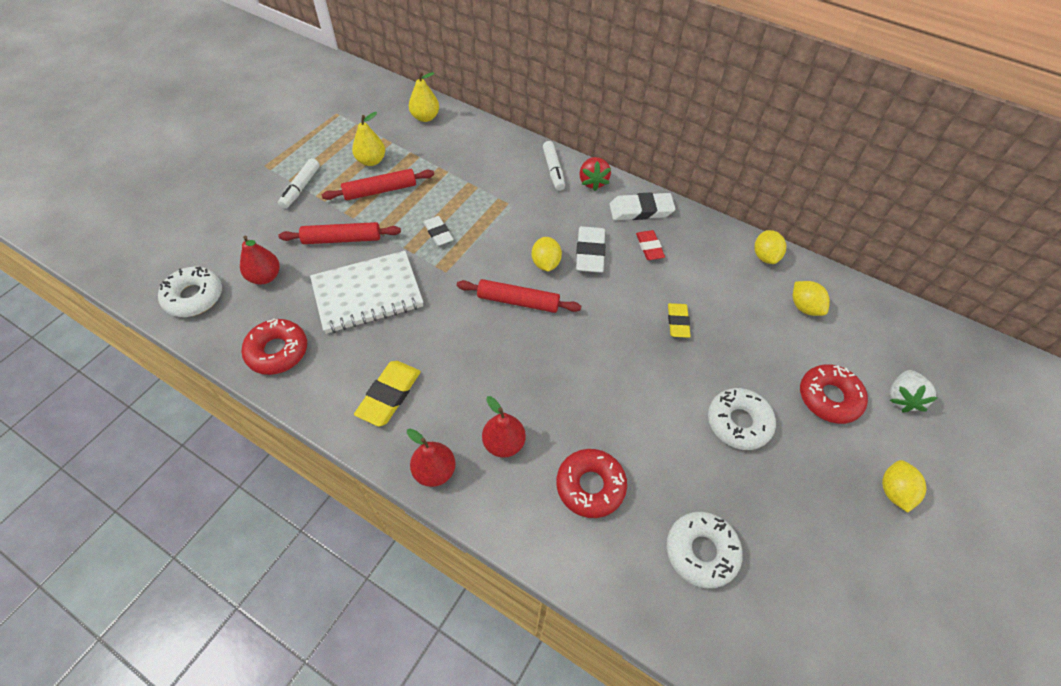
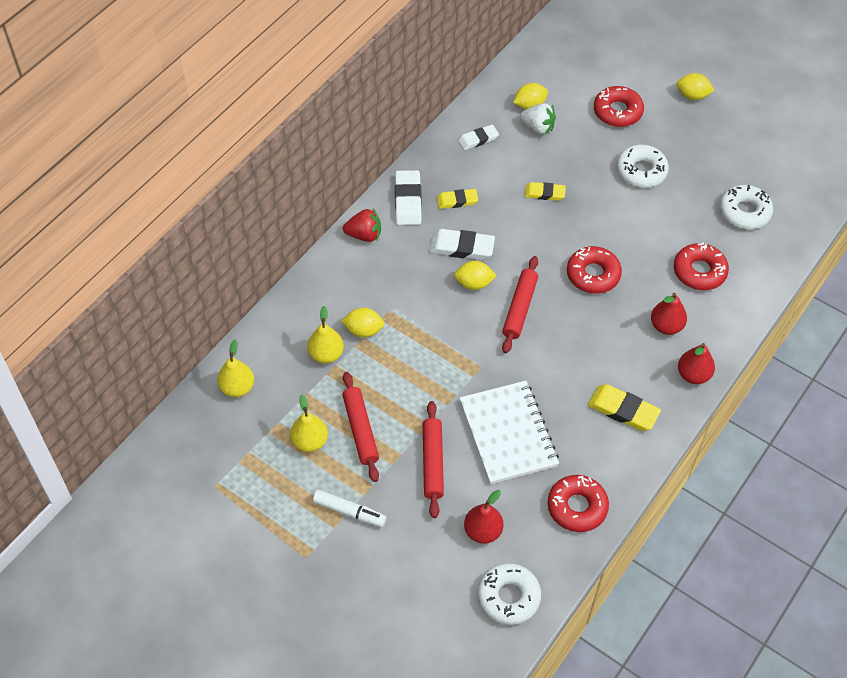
camera: 85 degrees left, 0 degrees up
(438, 233) = (429, 373): white eraser -> white eraser (478, 139)
(458, 165) = (326, 354): none -> yellow pear
(553, 170) = (343, 267): white marker -> none
(570, 368) = (593, 274): none -> red donut
(649, 247) = (457, 201): red eraser -> yellow eraser
(765, 256) = (472, 119): yellow lemon -> yellow lemon (363, 330)
(902, 398) = (616, 69): white strawberry -> white strawberry (537, 127)

